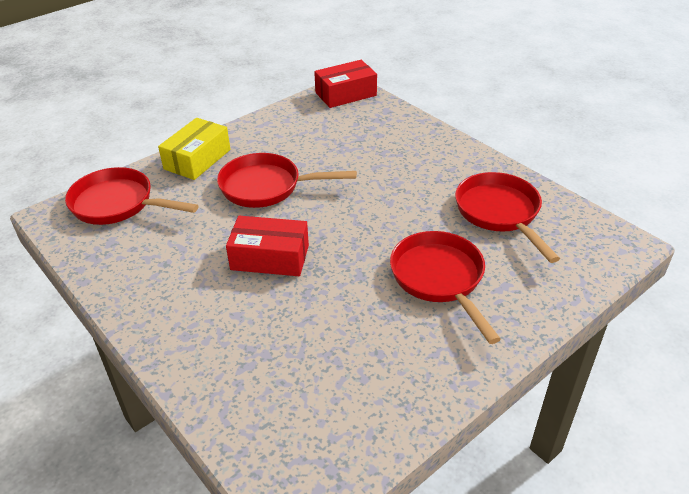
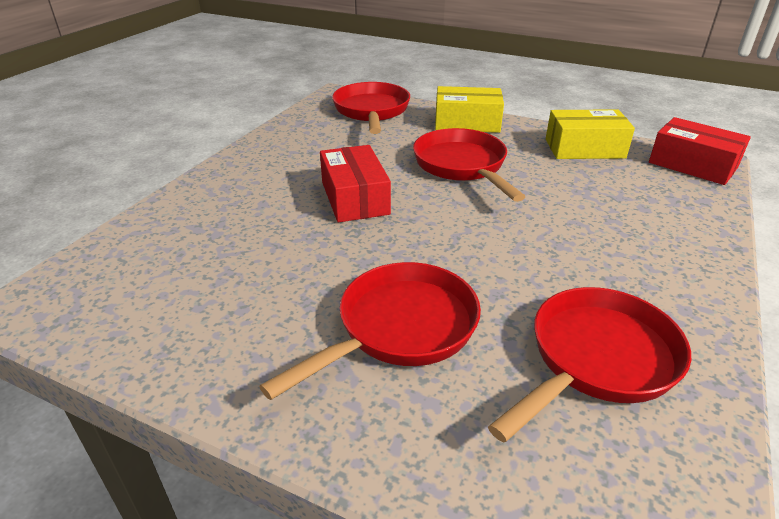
camera: 65 degrees right, 5 degrees down
(289, 123) = (584, 148): none -> yellow box

